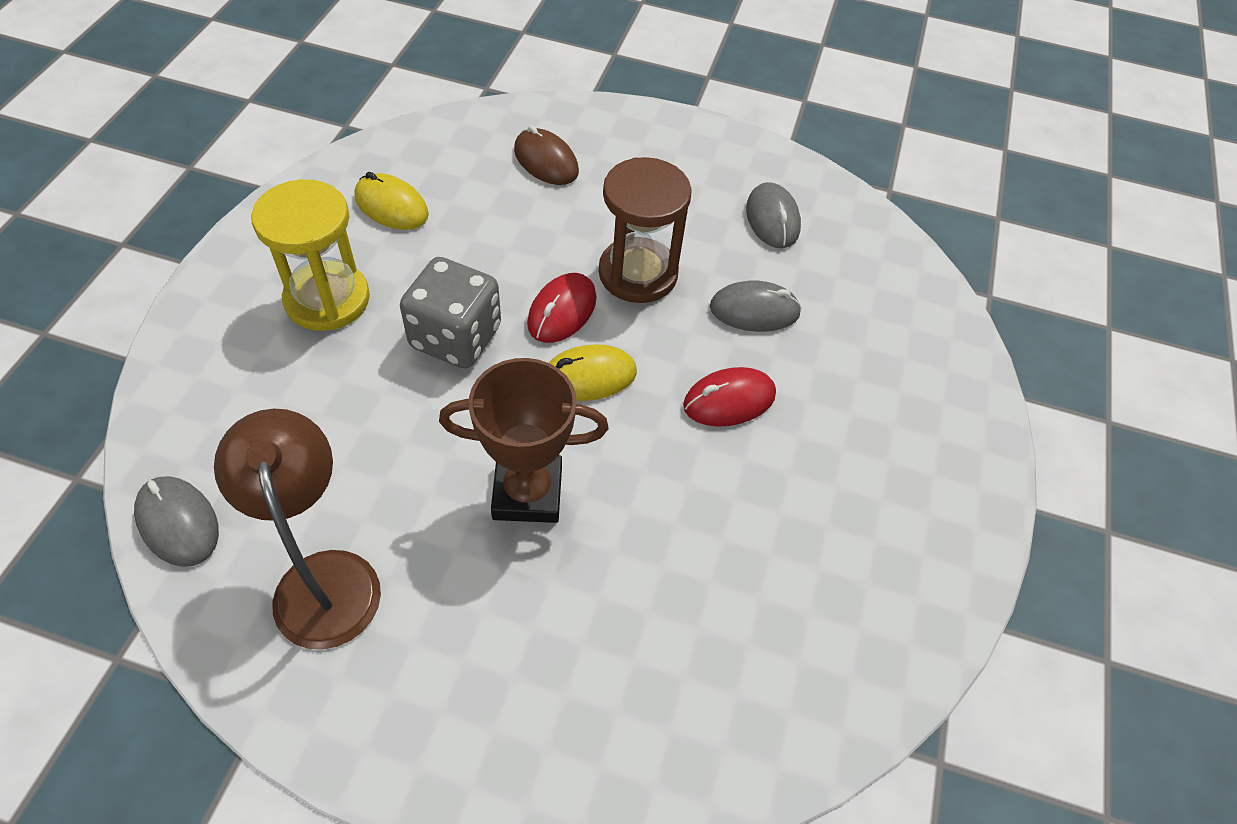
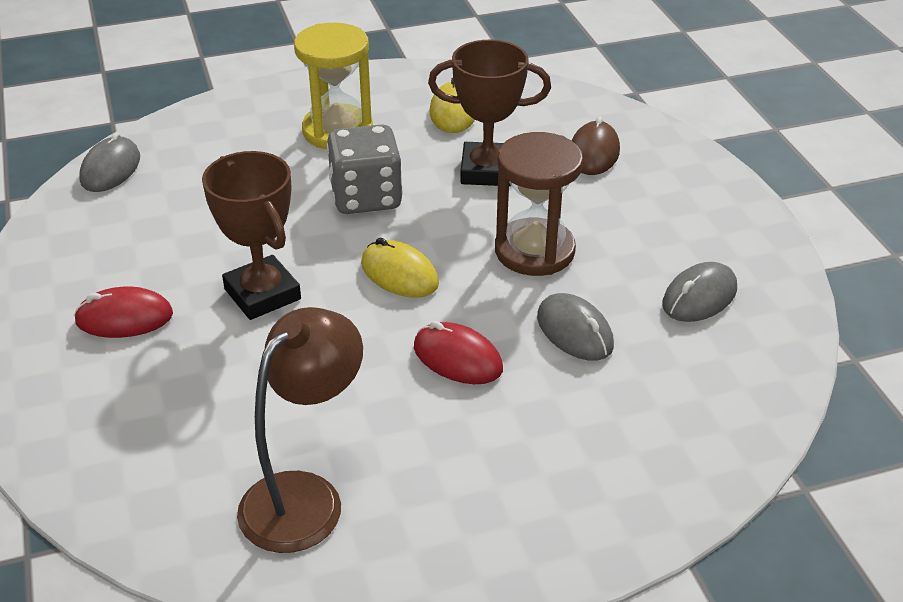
camera: 60 degrees right, 15 degrees down
(323, 577) = (118, 241): brown lamp -> brown lamp (305, 496)
(502, 236) = (487, 171): none -> brown trophy
(562, 311) = (448, 232): red mouse -> red mouse (124, 318)

